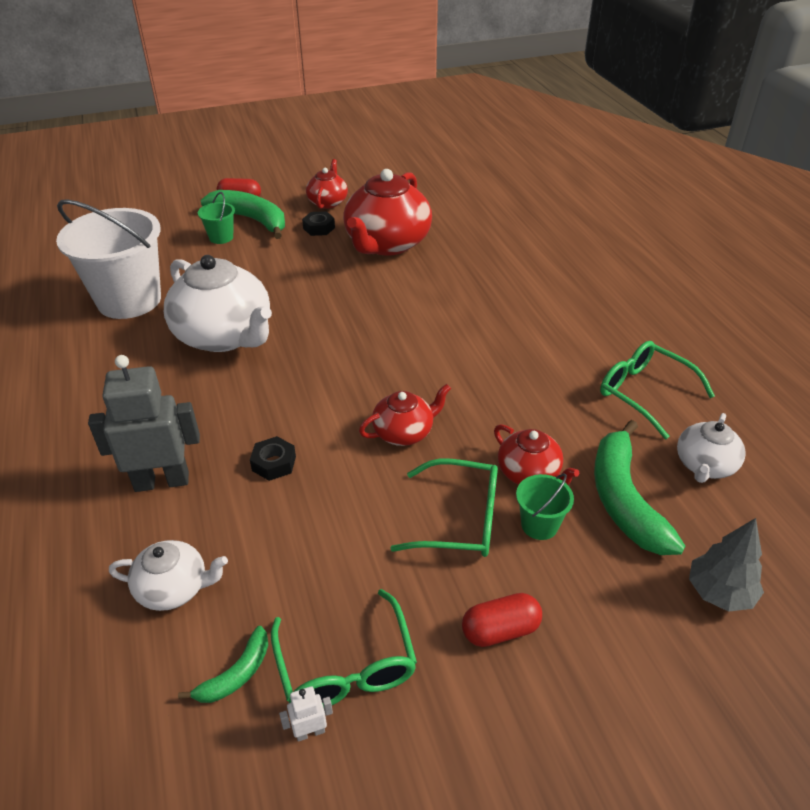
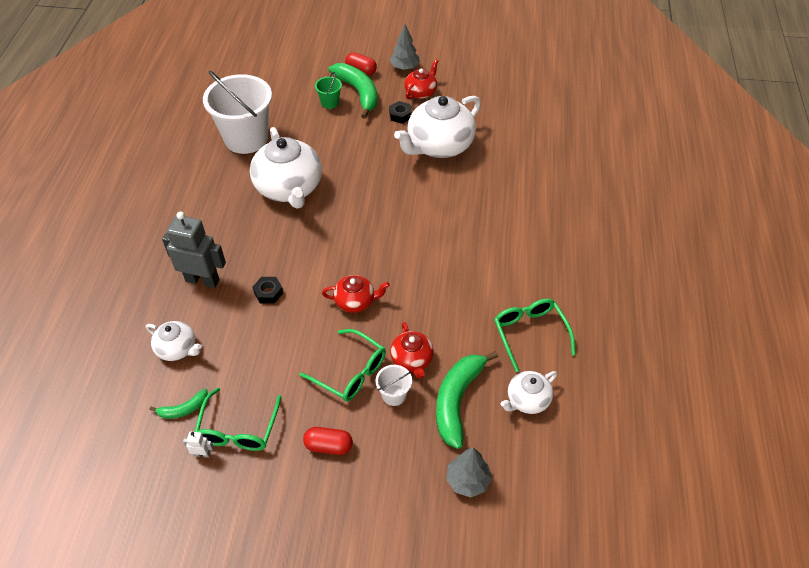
camera: 25 degrees right, 10 degrees up
(292, 185) = (404, 67): none -> grey tree
(387, 244) = (439, 145): red teapot -> white teapot
(539, 525) = (394, 395): green bucket -> white bucket

